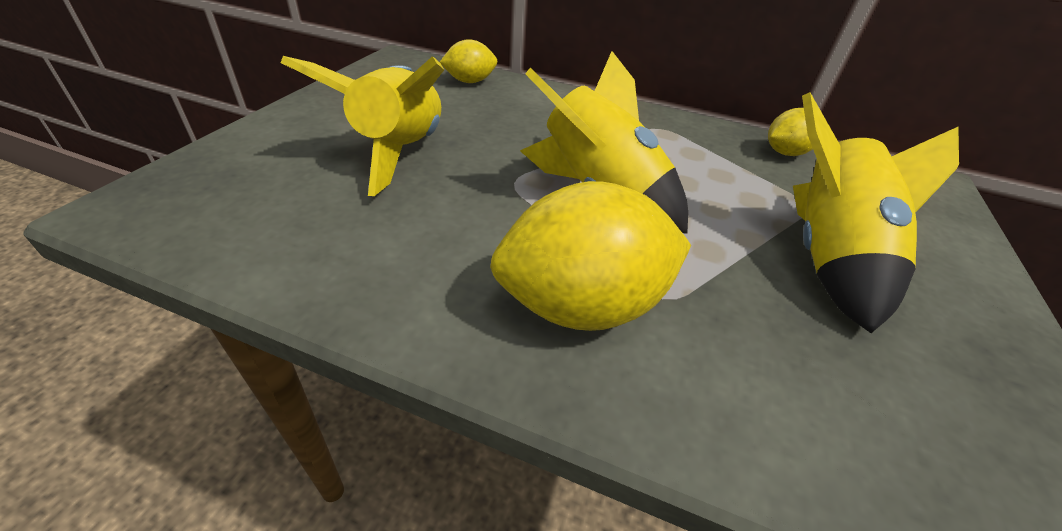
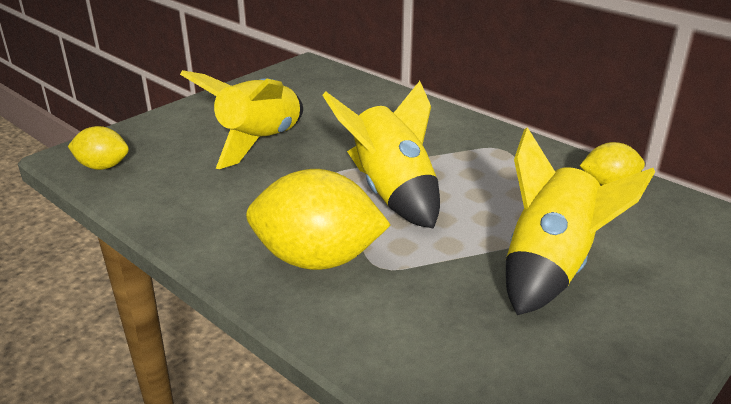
camera: 25 degrees right, 10 degrees down
(469, 81) = (353, 90): yellow lemon -> yellow lemon (103, 166)

